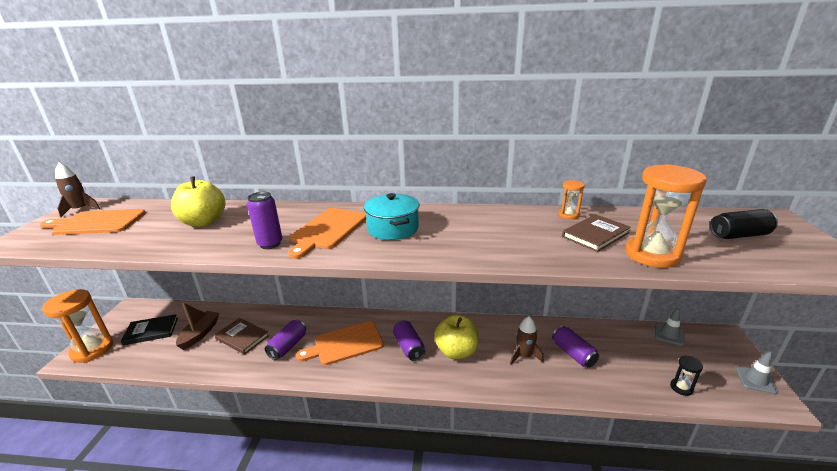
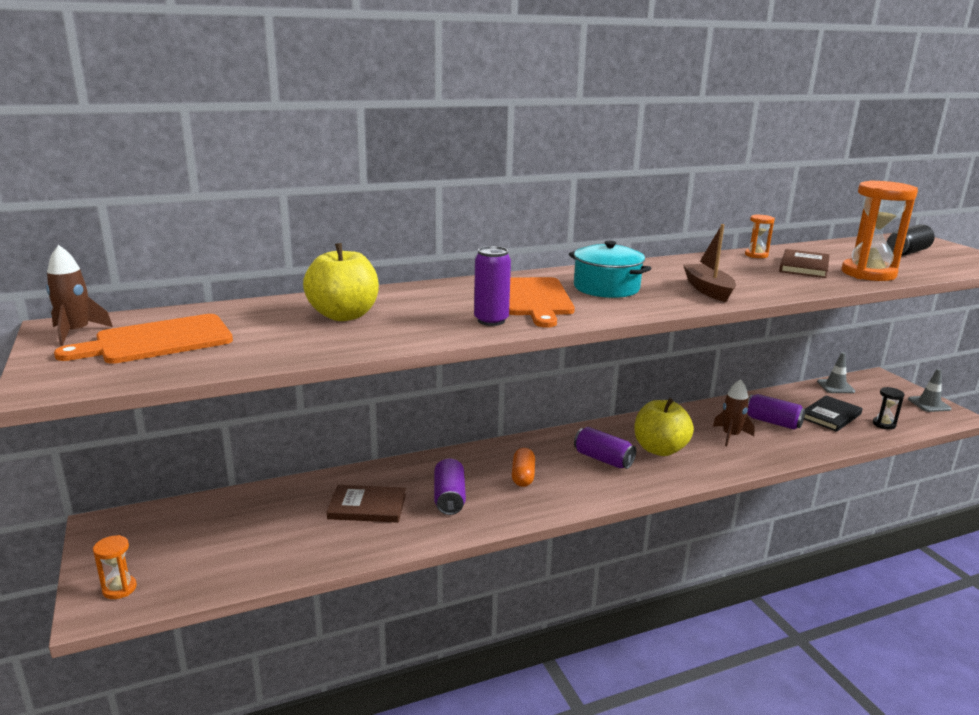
camera: 30 degrees left, 5 degrees down
(92, 350) = (119, 589): orange hourglass -> orange hourglass, size x0.47
(151, 331) = (198, 540): black book -> black book (830, 416)
(200, 334) = (292, 521): brown boat -> brown boat (708, 290)
(345, 344) = (523, 476): orange cutting board -> orange capsule

